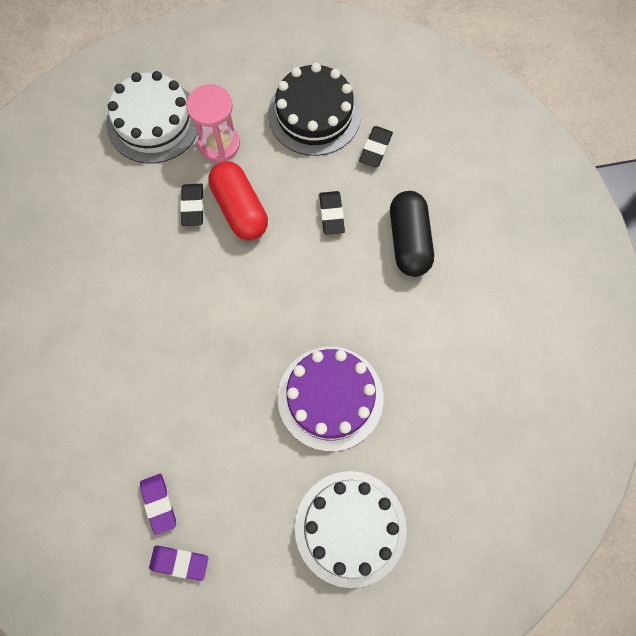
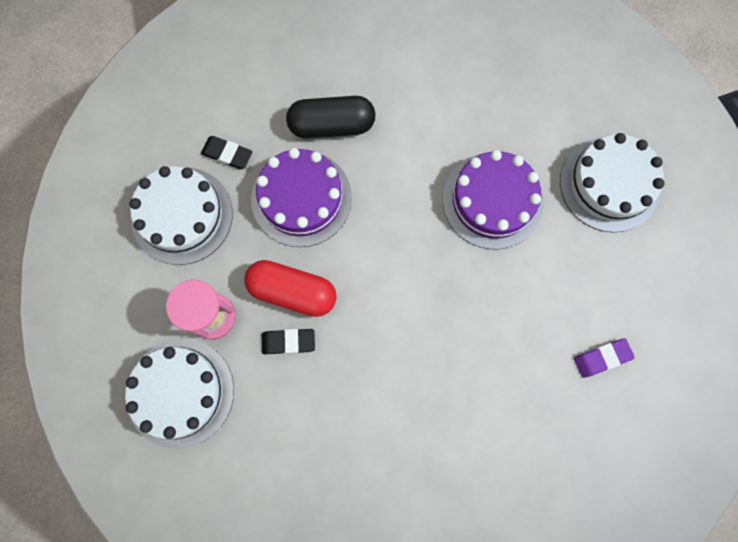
camera: 90 degrees left, 5 degrees up
(179, 562) = (653, 335): purple eraser -> none
(239, 208) = (292, 292): red capsule -> red capsule turned 45 degrees clockwise
(314, 114) = (182, 215): black cake -> white cake
(331, 214) = (301, 198): black eraser -> purple cake

